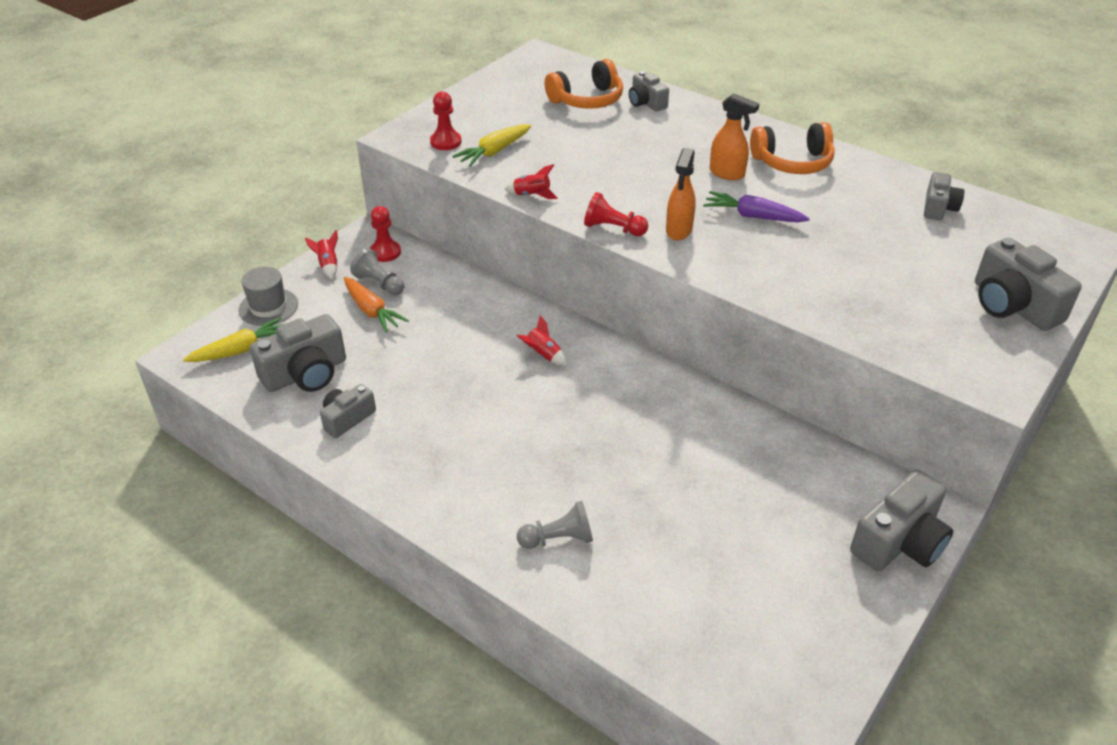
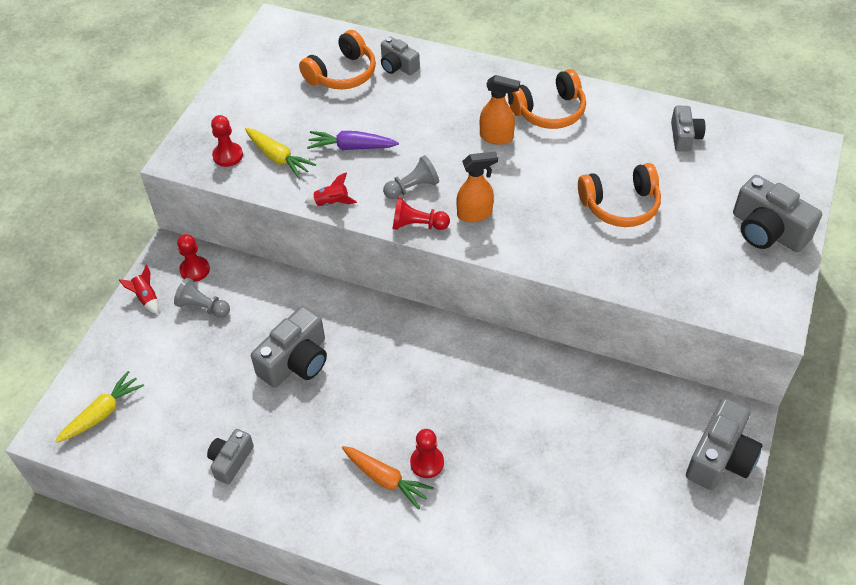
camera: 15 degrees left, 10 degrees up
(268, 307) = (108, 359): grey hat -> none
(306, 373) = (174, 423): grey camera -> grey camera (296, 361)
(371, 311) = (207, 339): orange carrot -> orange carrot (385, 479)
(494, 152) = (278, 158): yellow carrot -> yellow carrot turned 75 degrees counterclockwise
(543, 355) = (379, 349): red rocket -> none
(553, 468) = (427, 463): none -> red pawn
(558, 539) = (454, 530): grey pawn -> grey pawn (412, 187)
(678, 231) = (475, 214): orange spray bottle -> orange spray bottle turned 105 degrees counterclockwise
(753, 216) = (533, 182): purple carrot -> purple carrot (352, 147)
(844, 252) = (620, 205): none -> orange headphones

